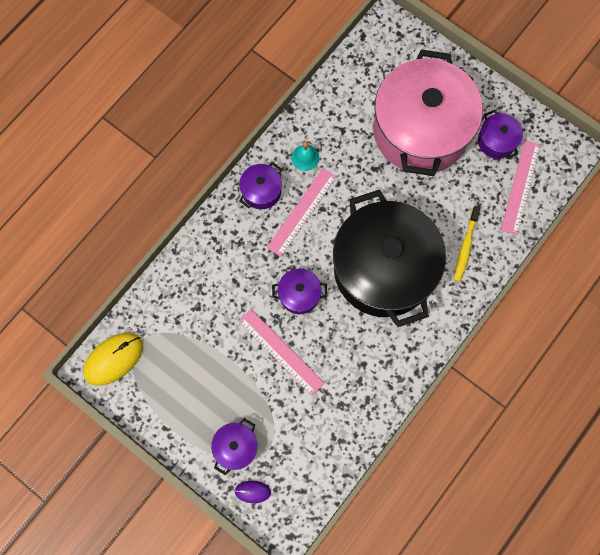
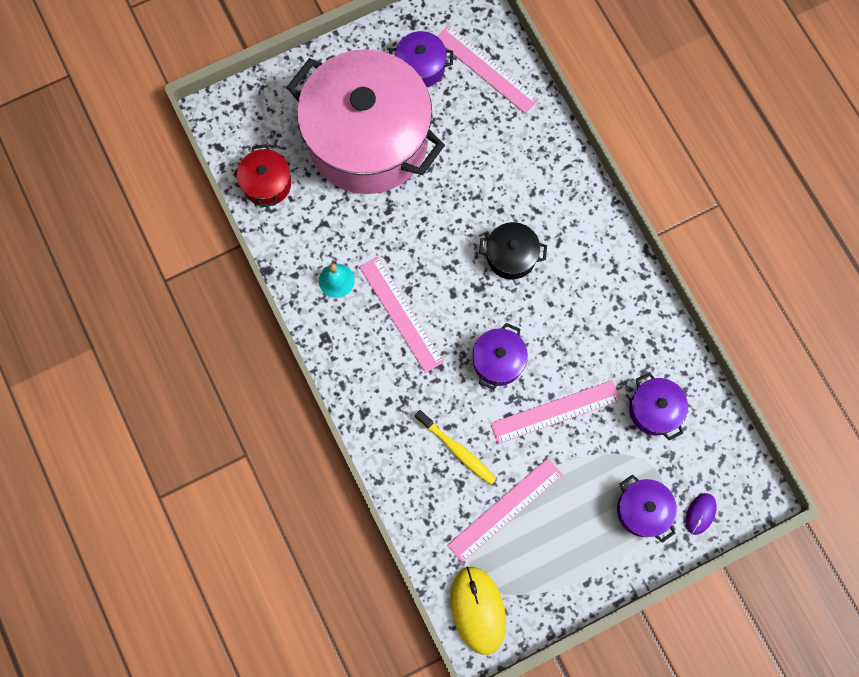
camera: 65 degrees left, 0 degrees up
(193, 347) = (505, 509): none -> pink ruler
(261, 191) = (353, 348): purple pot -> purple pot (654, 410)
(352, 80) = (267, 184): none -> red pot
(383, 269) = (511, 256): black pot -> black pot, size x0.40
(465, 246) = (526, 158): yellow toothbrush -> yellow toothbrush (457, 449)

